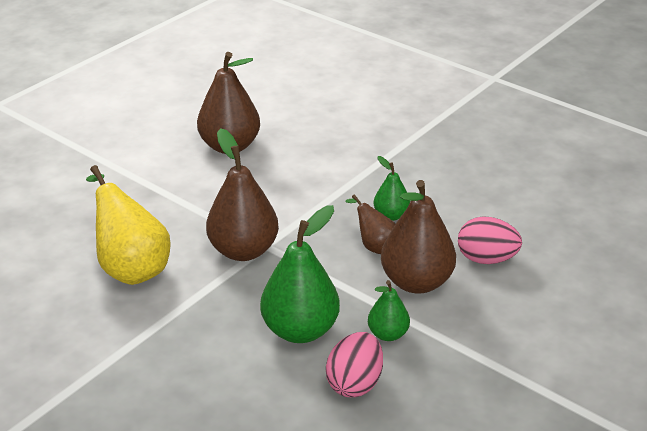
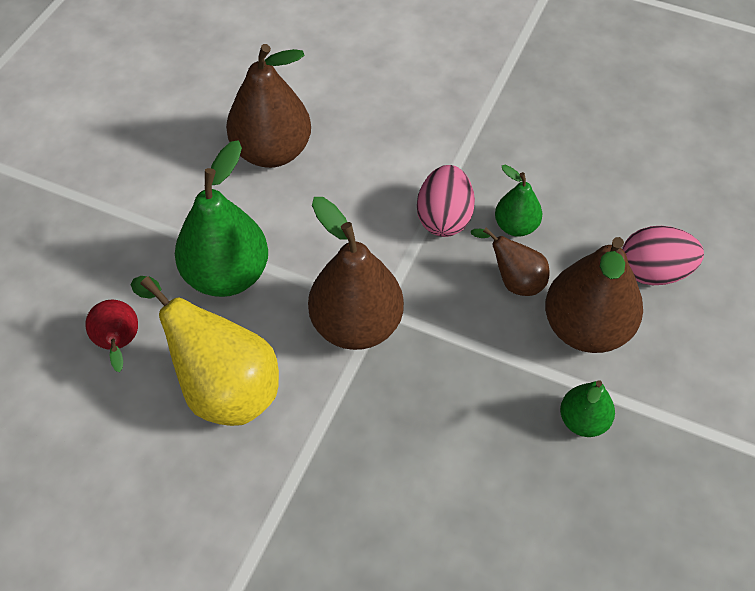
camera: 15 degrees left, 20 degrees up
(71, 232) = (119, 344): none -> red pear
(300, 330) = (476, 440): green pear -> green pear (227, 275)
(355, 383) = (573, 510): pink egg -> pink egg (444, 218)

